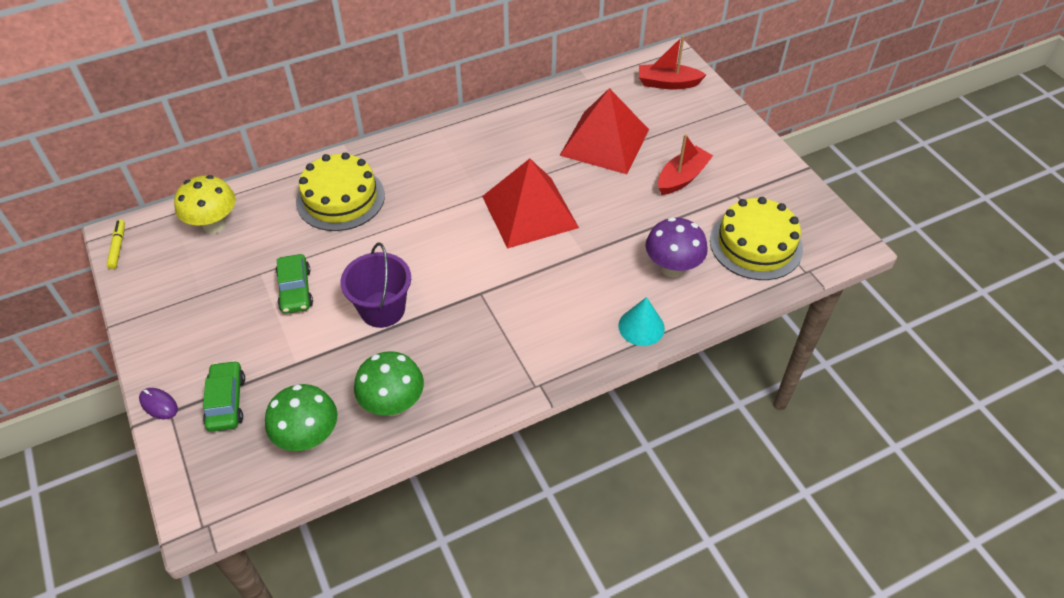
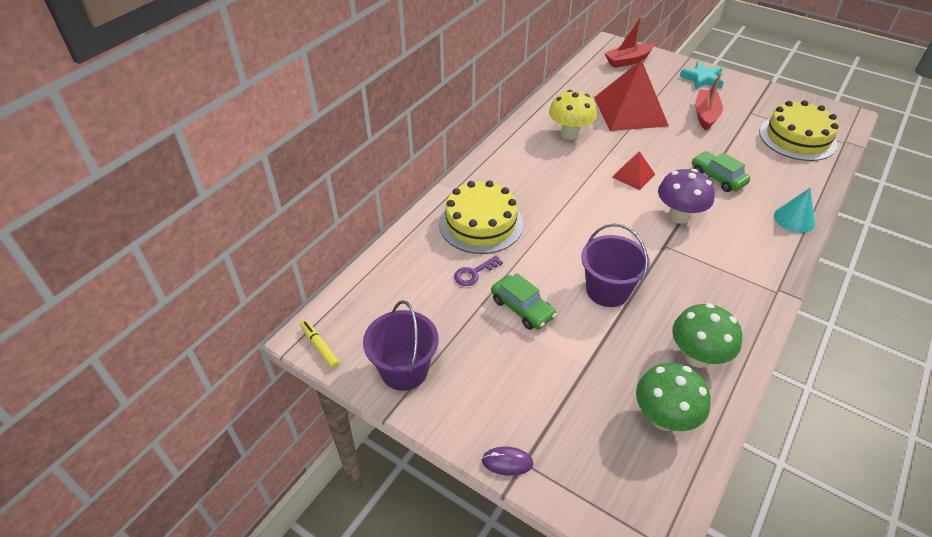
camera: 30 degrees left, 5 degrees down
(157, 296) = (404, 370): none -> purple bucket
(214, 225) = (393, 289): yellow mushroom -> yellow mushroom (569, 134)
(226, 402) = (564, 427): green car -> green car (717, 177)
(289, 241) = (474, 273): none -> purple key
(529, 211) = (633, 175): red pyramid -> red pyramid, size x0.48
(672, 268) = (767, 173): purple mushroom -> purple mushroom (678, 216)
(728, 135) = (702, 79): none -> turquoise star

